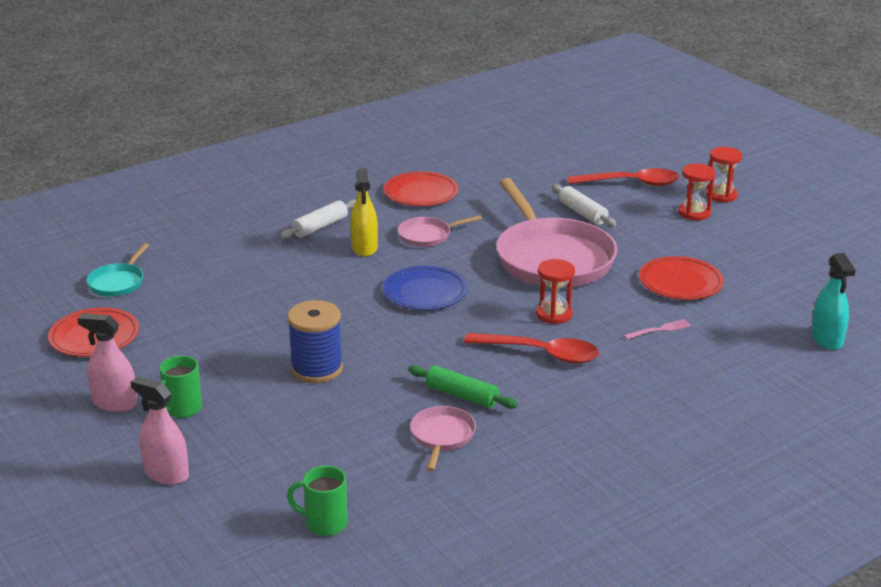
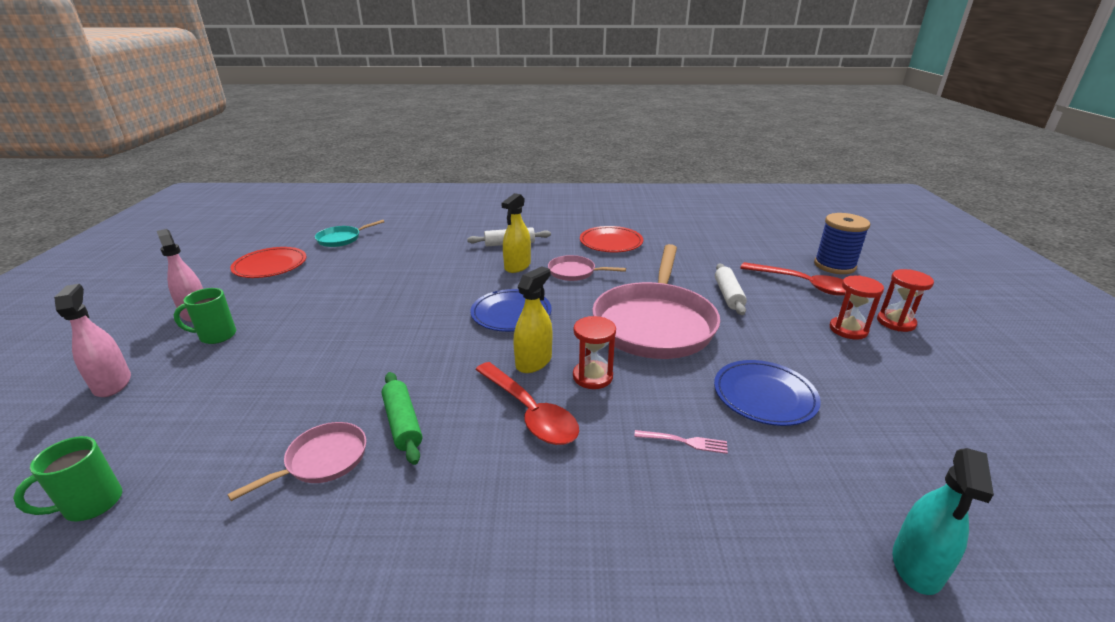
camera: 35 degrees right, 0 degrees up
(317, 369) = (343, 344): blue spool -> blue spool (834, 266)
(324, 523) = (91, 504): green mug -> green mug turned 90 degrees counterclockwise
(497, 321) = (533, 362): none -> yellow spray bottle
(680, 282) = (764, 396): red plate -> blue plate

